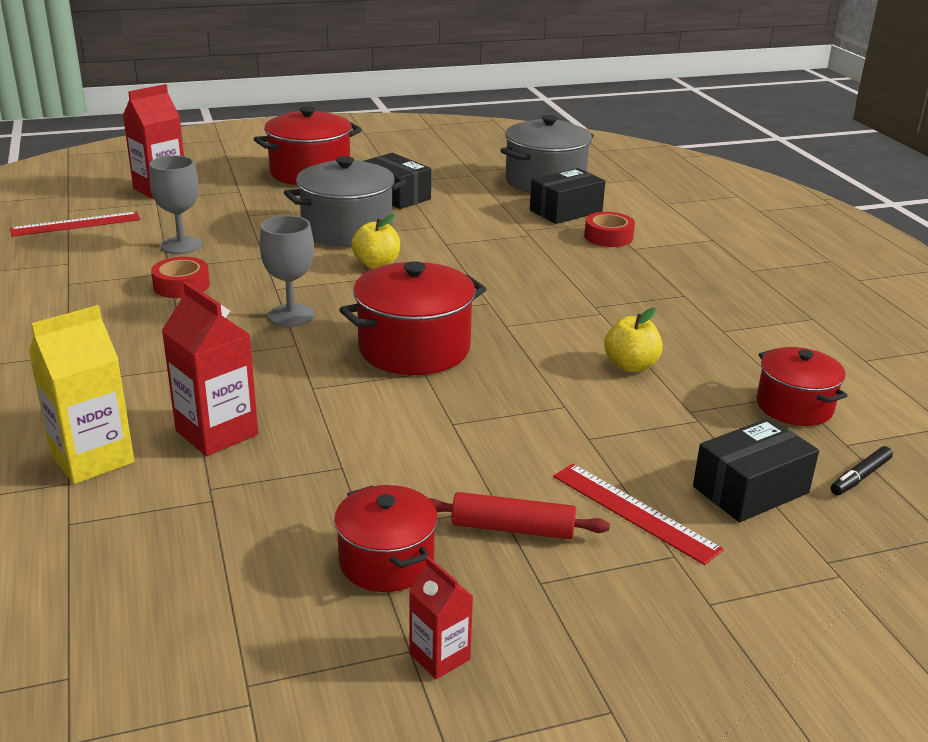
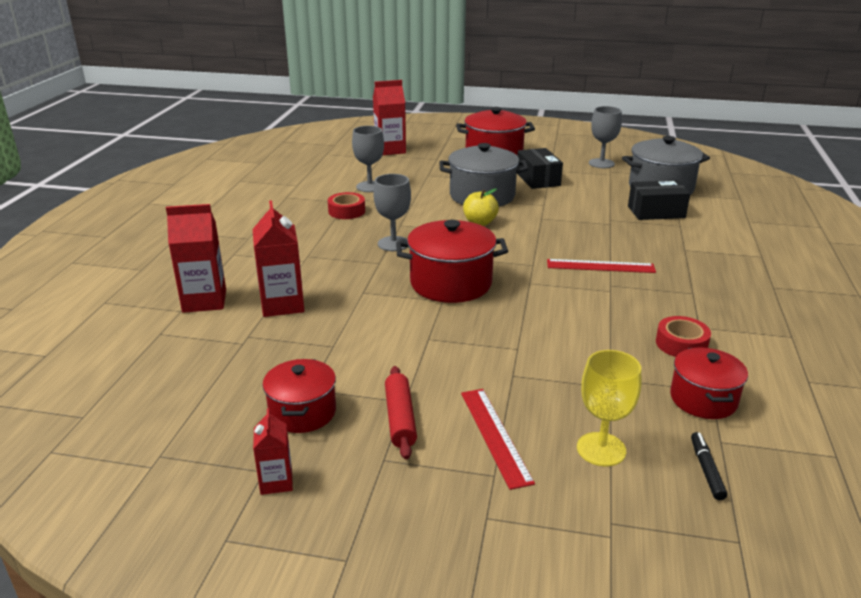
camera: 30 degrees right, 0 degrees up
(76, 224) = (322, 163): red ruler -> red ruler (600, 266)
(92, 459) = (204, 301): yellow carton -> red carton
(452, 163) = (601, 163): none -> grey goblet
(512, 528) = (400, 418): red rolling pin -> red rolling pin turned 45 degrees clockwise
(608, 237) = (672, 237): red tape -> red tape (681, 344)
(630, 366) = (596, 333): yellow apple -> none
(750, 490) = (601, 449): black box -> yellow goblet
(860, 477) = (706, 470): black marker -> black marker turned 105 degrees clockwise

